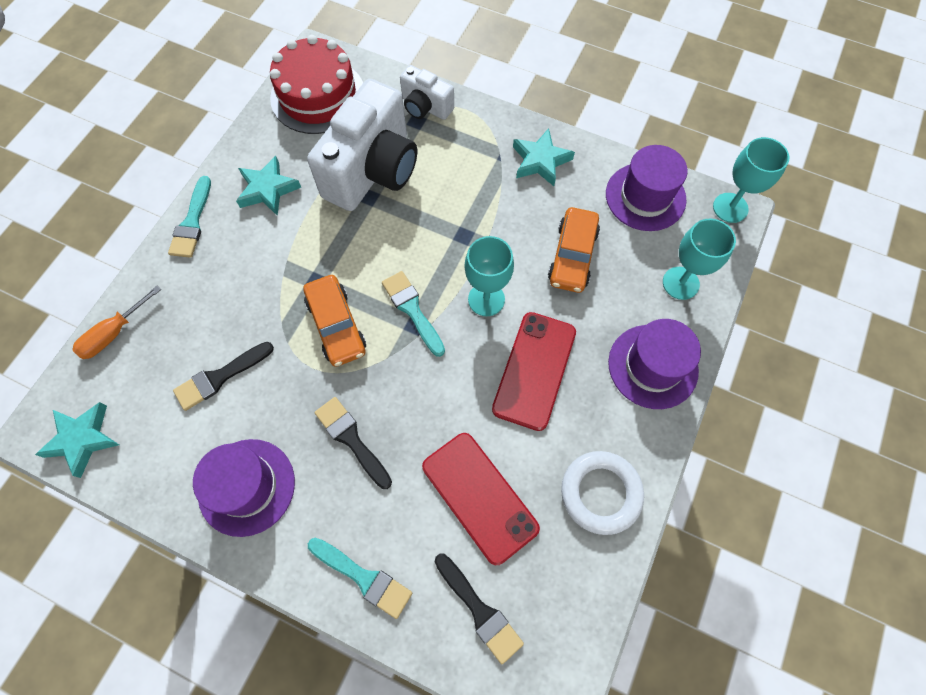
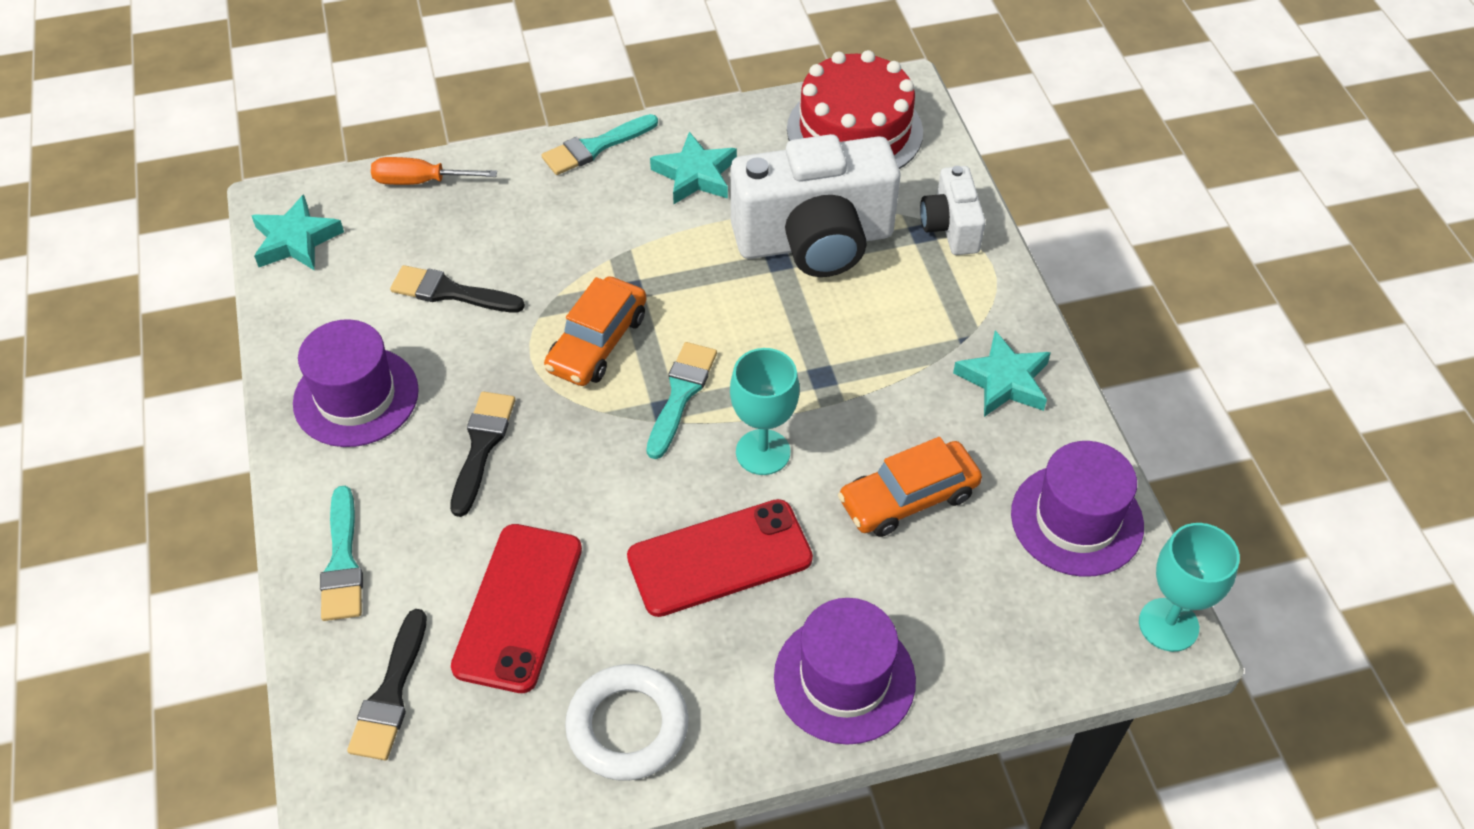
camera: 50 degrees right, 15 degrees down
(680, 283) = (993, 637): turquoise goblet -> none

